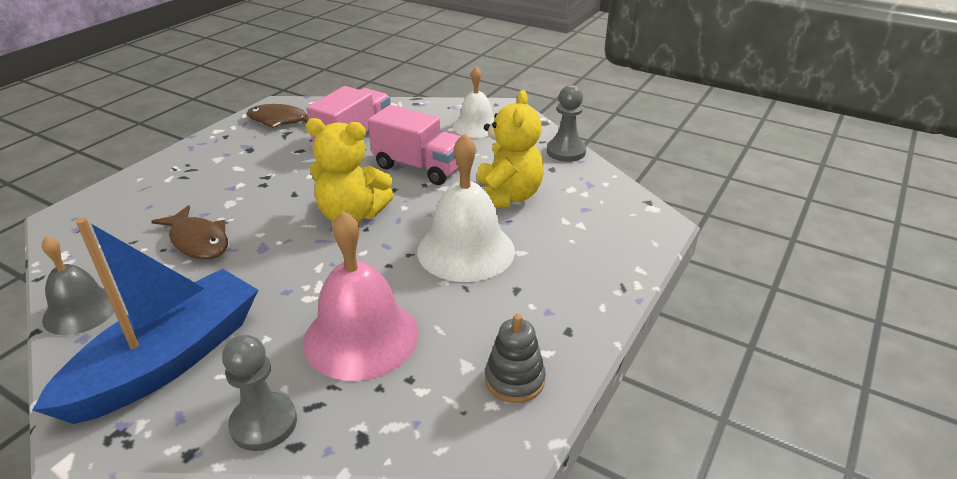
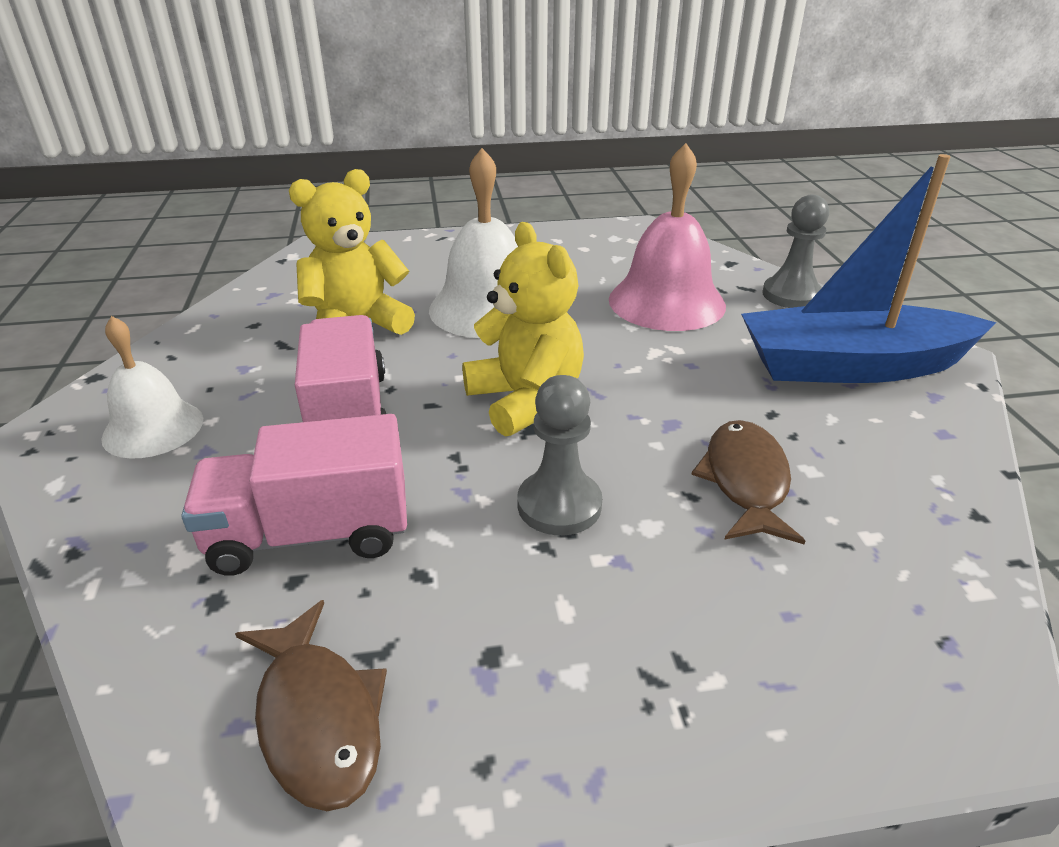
camera: 130 degrees left, 0 degrees up
(81, 310) = (945, 468): grey bell -> none
(514, 380) = (600, 240): grey stacking toy -> none
(566, 151) = (193, 330): grey pawn -> grey pawn (559, 505)

